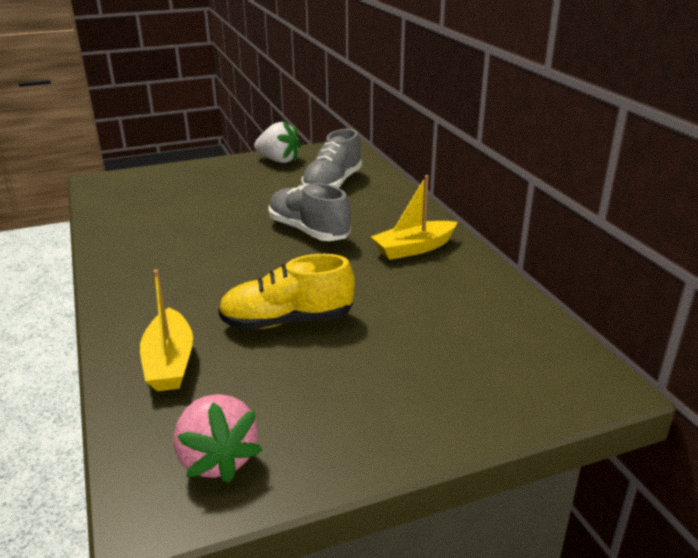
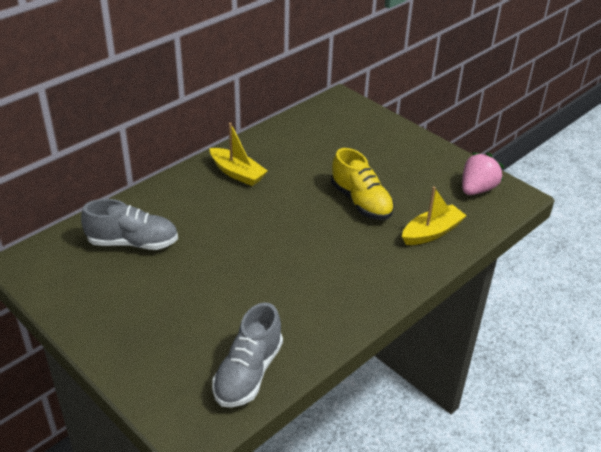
camera: 115 degrees left, 10 degrees up
(278, 160) = (78, 301): white strawberry -> none
(308, 231) = (236, 229): grey shoe -> grey shoe (248, 373)

